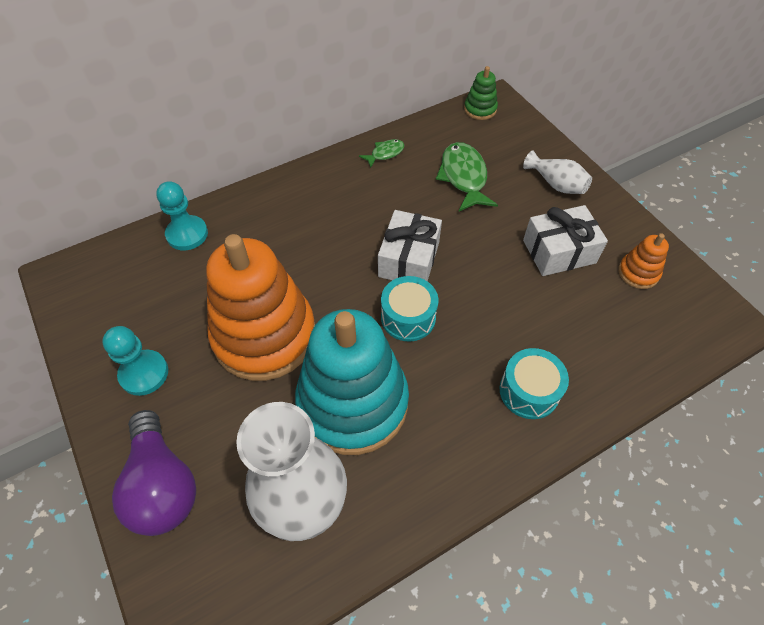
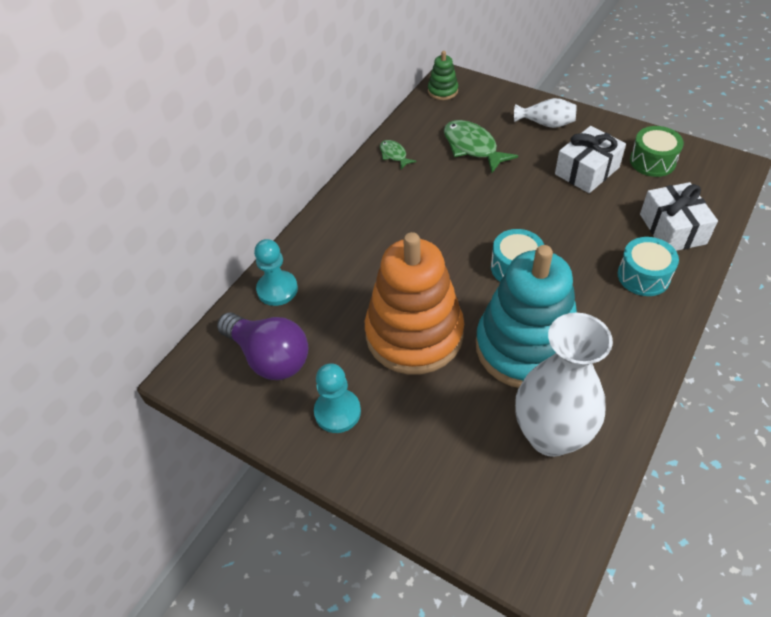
camera: 25 degrees left, 5 degrees down
(162, 485) = (428, 482): purple light bulb -> purple light bulb (269, 357)
(385, 153) = (394, 155): green fish -> green fish turned 60 degrees counterclockwise
(408, 259) = (480, 226): white gift -> white gift (672, 229)
(638, 273) = (652, 161): orange stacking toy -> green drum

